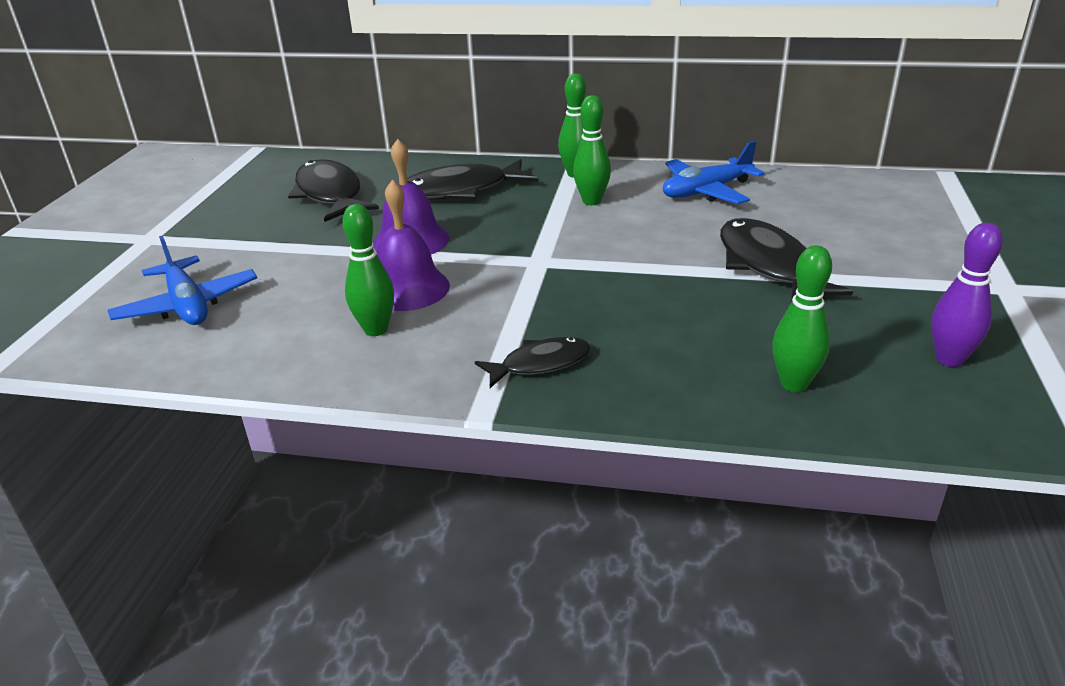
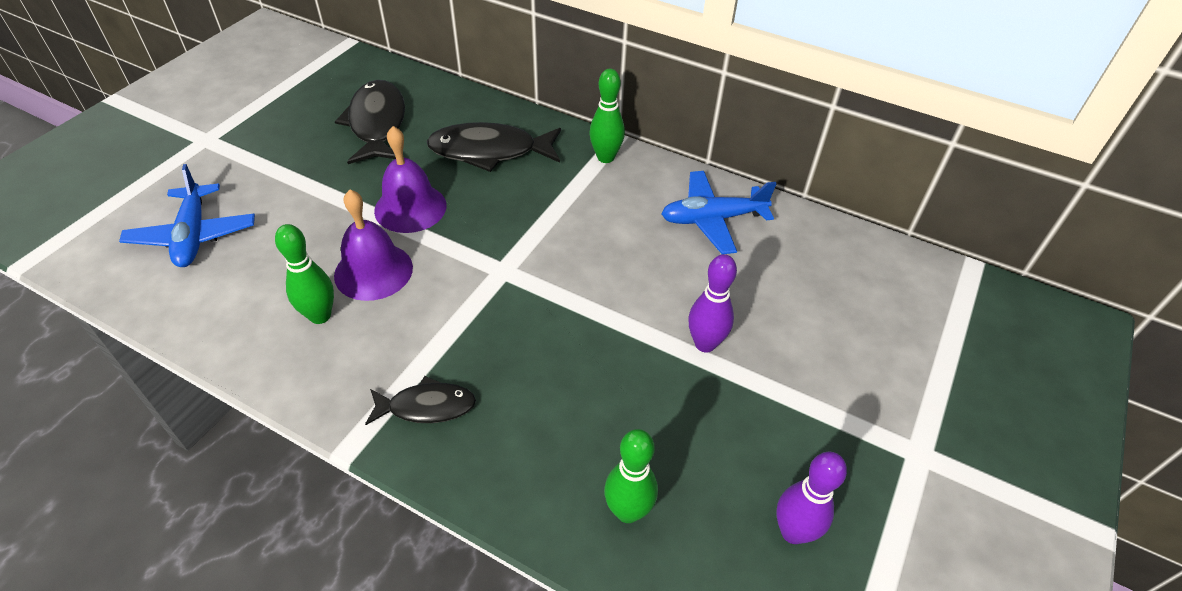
camera: 15 degrees right, 15 degrees up
(591, 201) = (597, 201): green bowling pin -> none
(768, 265) = (705, 344): black fish -> purple bowling pin

